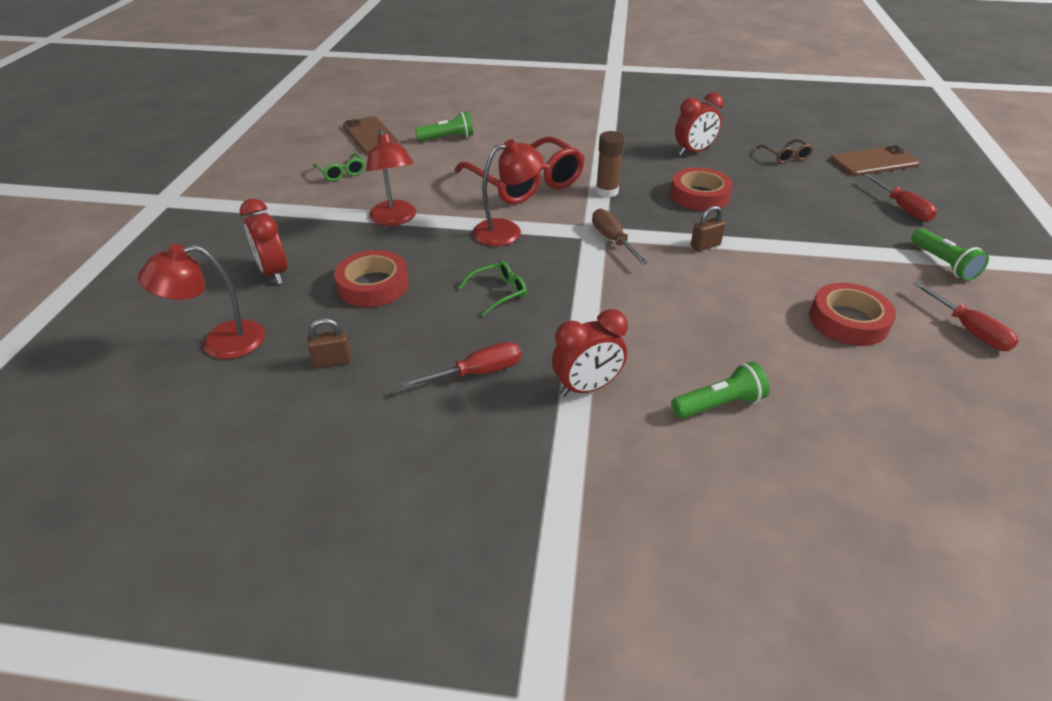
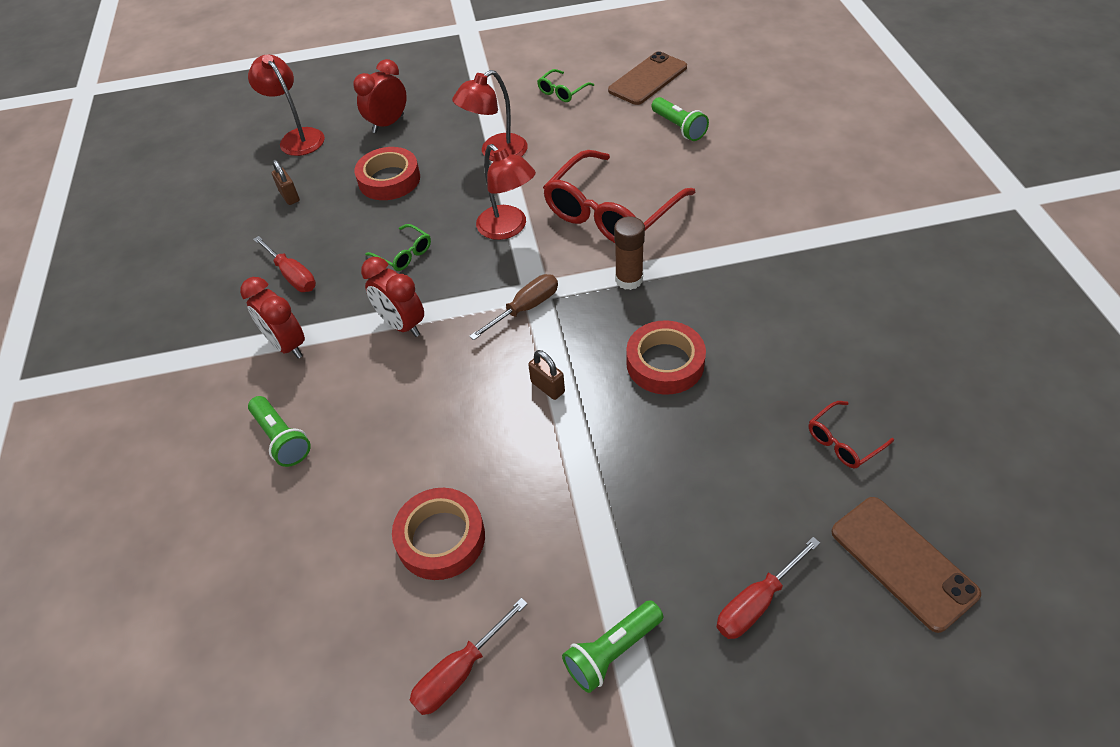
camera: 75 degrees right, 10 degrees up
(693, 152) = (786, 337): red clock -> red clock (402, 324)
(786, 156) = (842, 442): brown glasses -> red glasses

